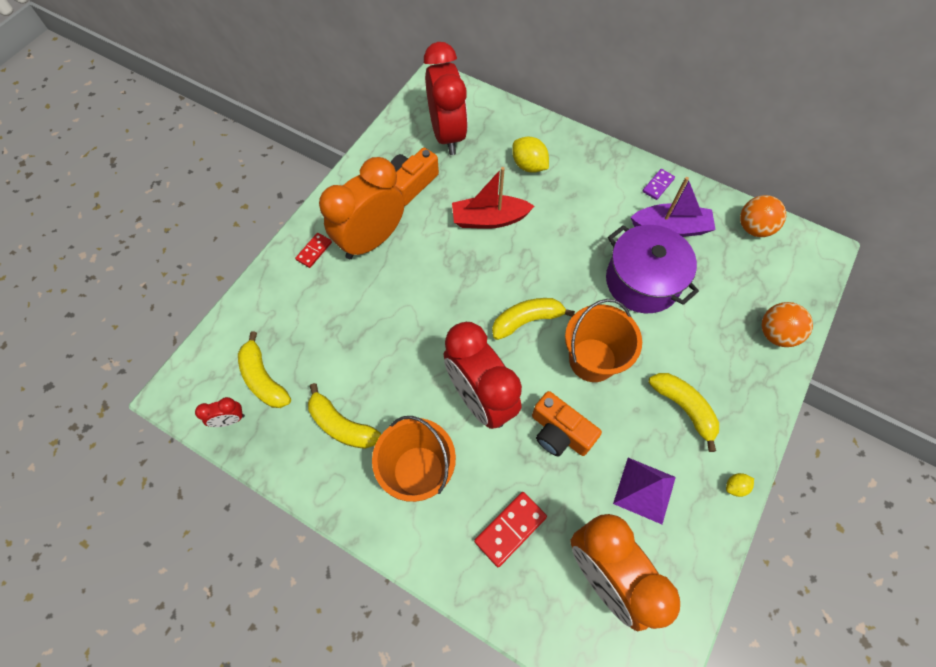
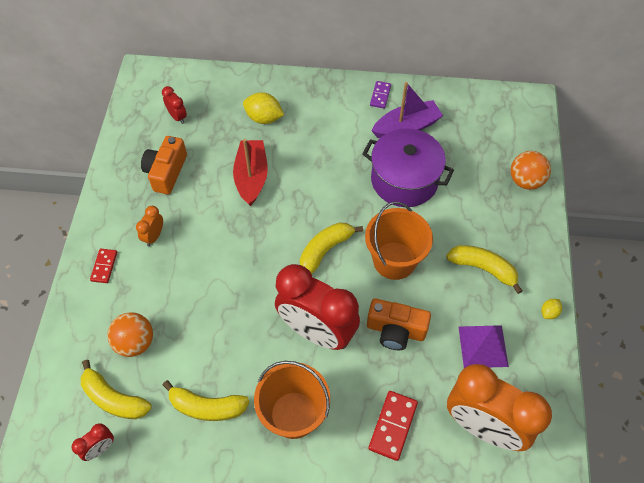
camera: 25 degrees left, 5 degrees down
(371, 240) = (154, 236): orange clock -> orange clock, size x0.41
(447, 135) = (177, 117): red clock -> red clock, size x0.41
(489, 219) = (251, 177): red boat -> red boat turned 120 degrees clockwise
(753, 228) = (471, 103): orange ball -> orange ball (135, 342)

